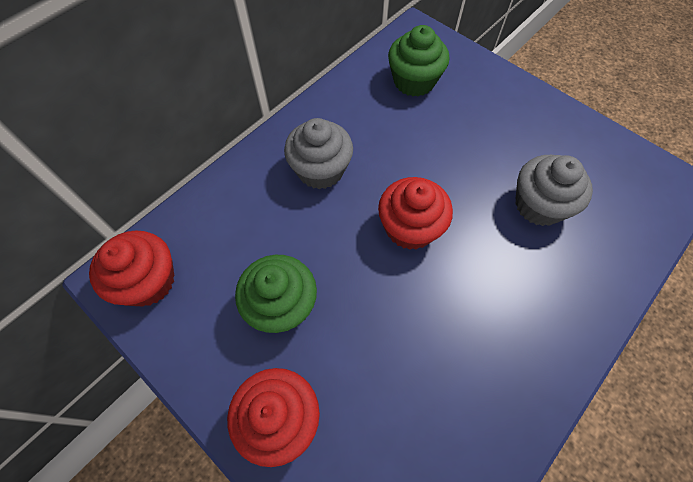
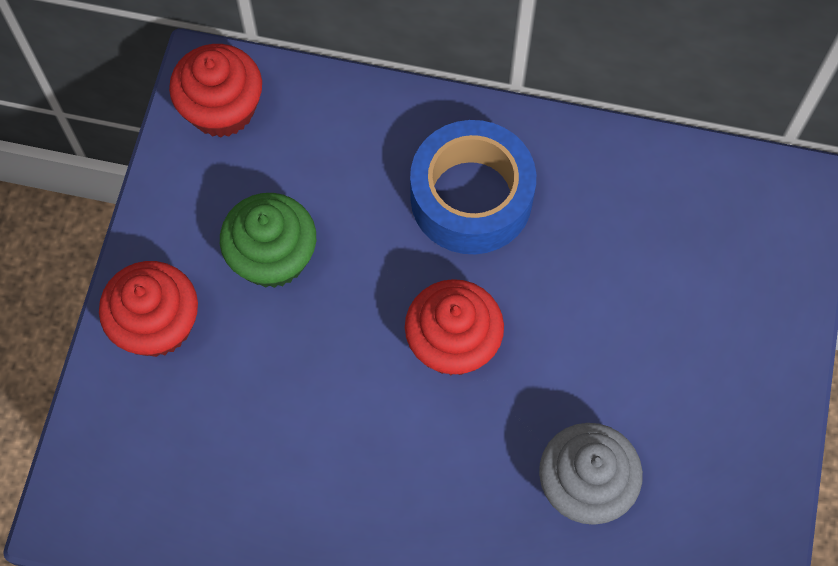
camera: 60 degrees right, 5 degrees up
(320, 170) = (471, 197): grey cupcake -> blue tape
(414, 81) = (697, 234): green cupcake -> none

